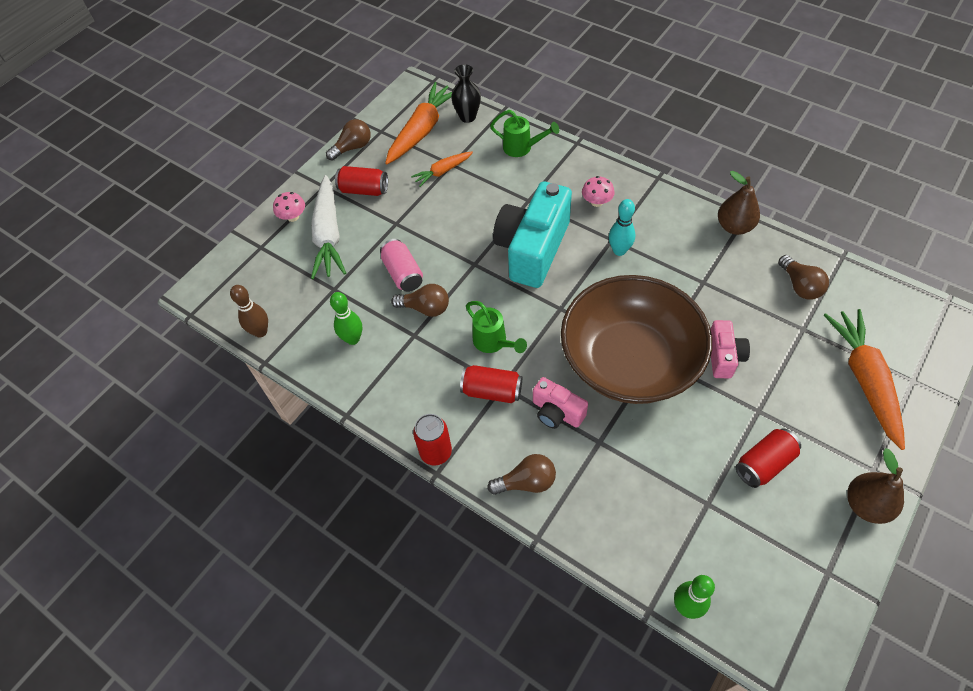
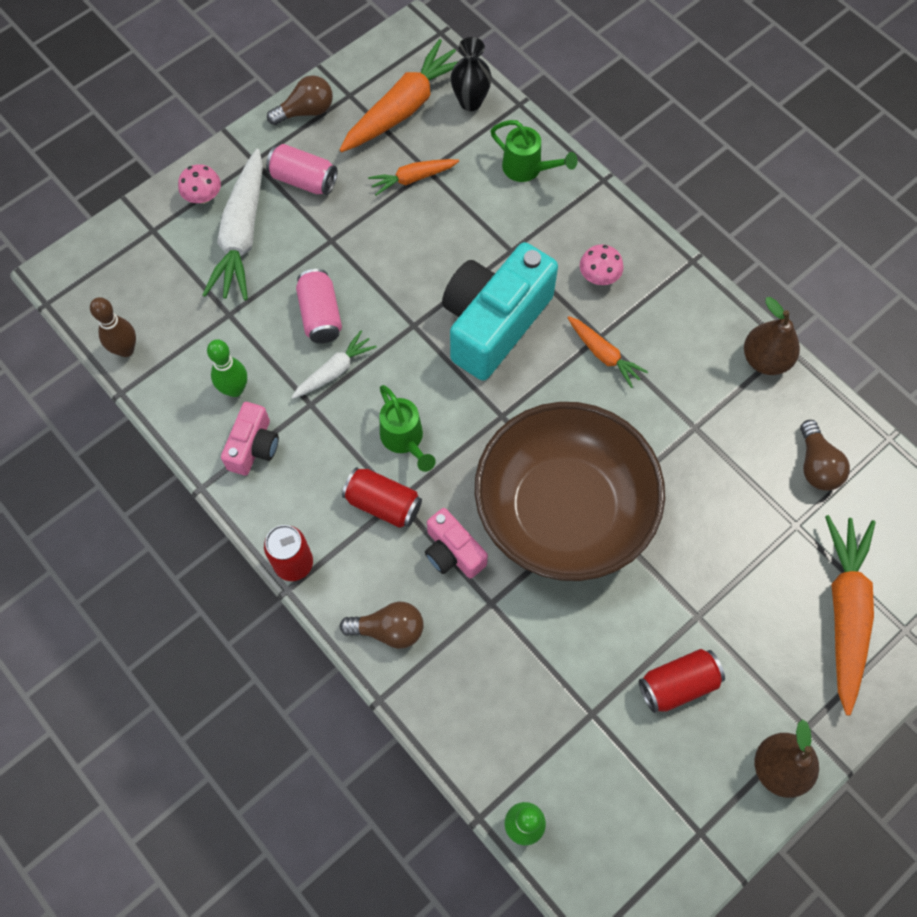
camera: 10 degrees right, 10 degrees up
(364, 190) = (303, 180): red can -> pink can
(425, 308) = (334, 371): brown light bulb -> white carrot
(619, 250) = (604, 355): turquoise bowling pin -> orange carrot
(723, 356) = (682, 535): pink camera -> pink camera (253, 447)

